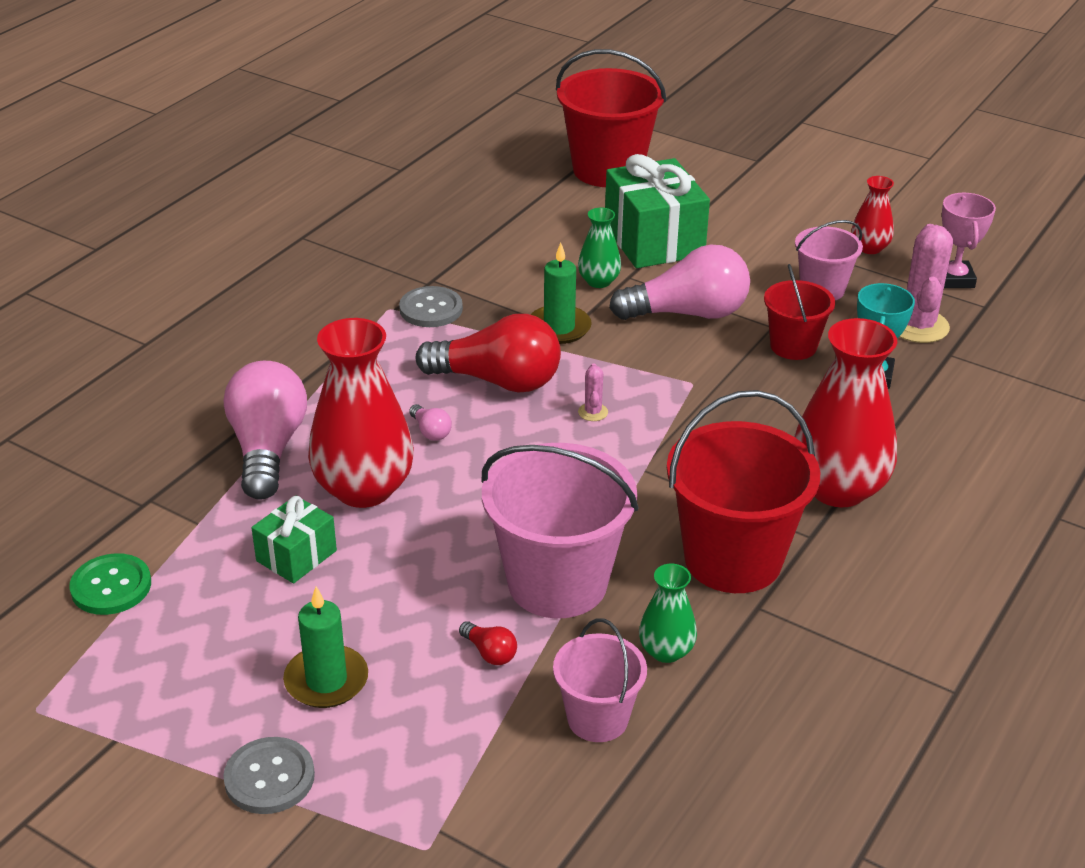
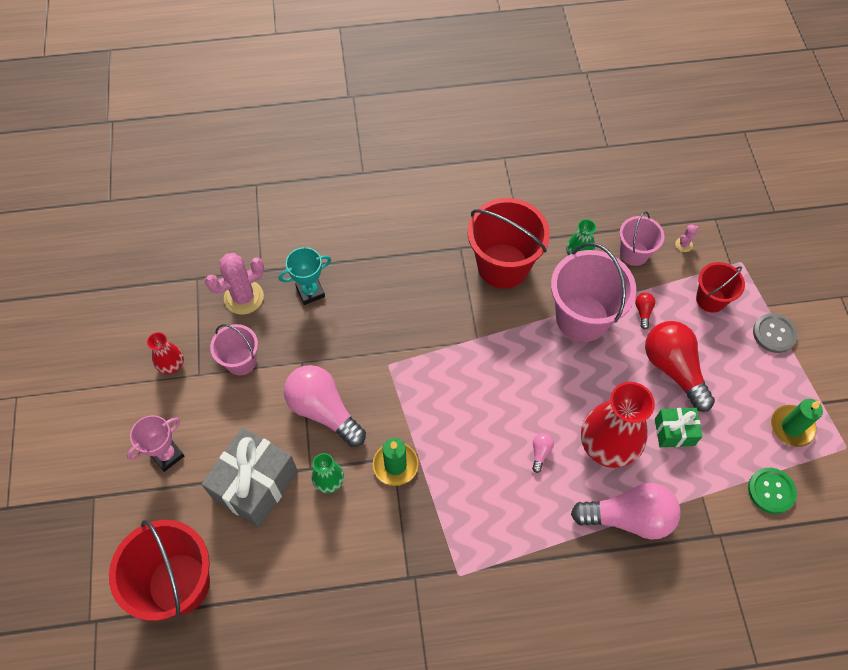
camera: 130 degrees left, 25 degrees up
(267, 449) = (628, 517): pink light bulb -> pink light bulb turned 135 degrees counterclockwise
(326, 680) = (717, 356): green candle -> green candle (791, 427)
(431, 309) = (438, 550): grey button -> none
(497, 381) = (471, 456): red light bulb -> red light bulb (673, 369)
(593, 412) = (455, 391): pink cactus -> pink cactus (683, 245)
(654, 240) = (255, 485): green gift -> grey gift
(793, 346) = (313, 341): red bucket -> red bucket (710, 299)
(838, 488) = (417, 256): red vase -> none
(954, 279) = (177, 306): pink trophy -> pink trophy (167, 455)

